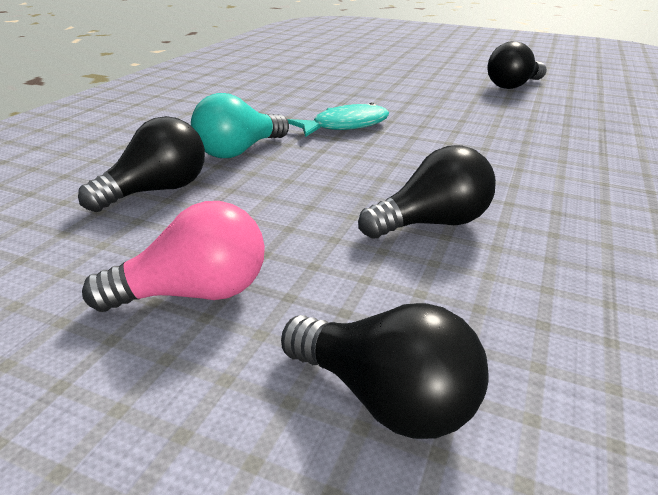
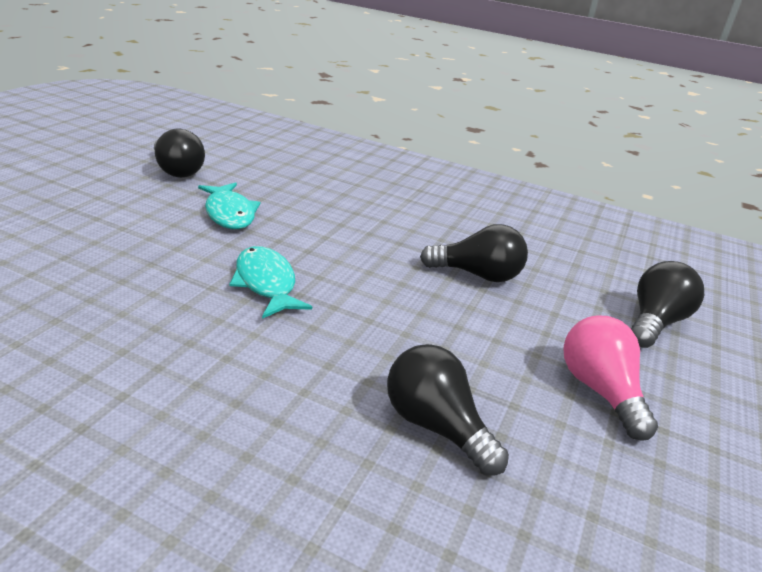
camera: 90 degrees left, 0 degrees up
(239, 151) = (329, 363): turquoise light bulb -> none
(431, 223) = (477, 275): black light bulb -> black light bulb turned 120 degrees clockwise
(453, 107) = (229, 213): none -> turquoise fish

